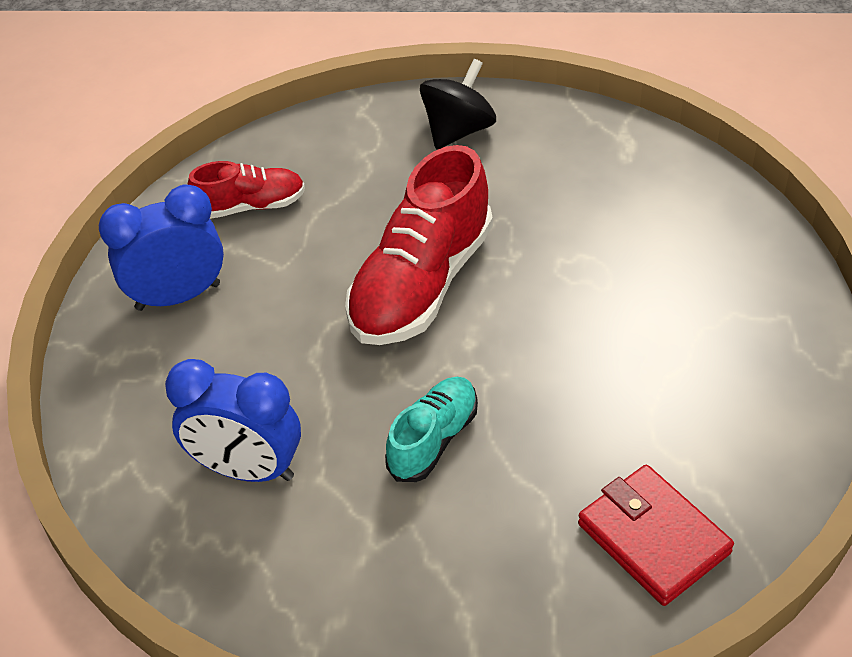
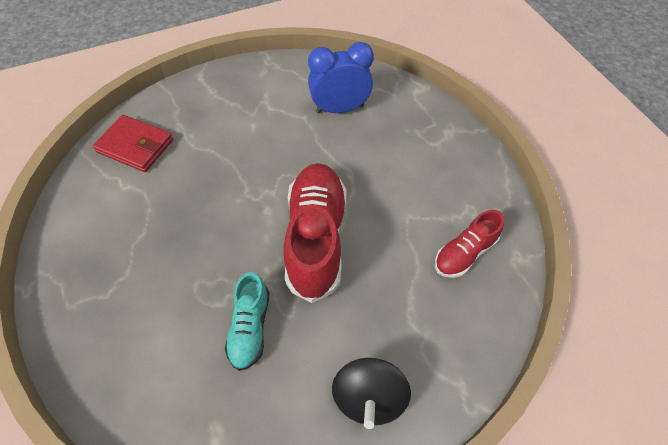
camera: 150 degrees right, 10 degrees up
(178, 297) = (449, 175): blue clock -> none
(433, 439) = (260, 152): turquoise shoe -> turquoise shoe (250, 327)

